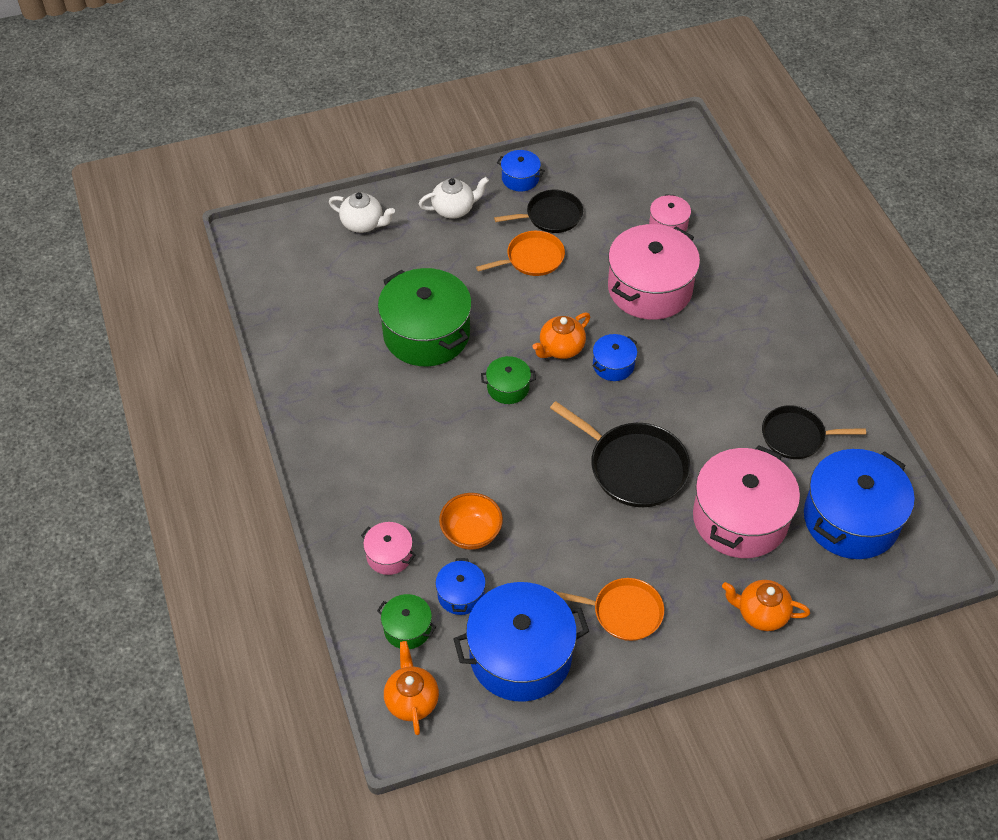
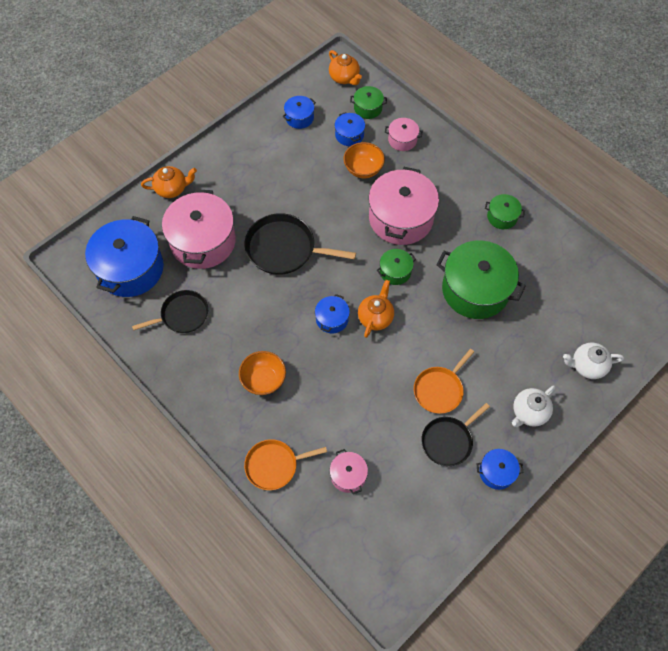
camera: 155 degrees right, 10 degrees up
(333, 400) = (502, 217): none -> green pot
(520, 655) = (299, 118): blue pot -> blue pot, size x0.47
(624, 612) = (253, 160): orange pan -> orange pan (274, 465)
(649, 288) = (335, 400): pink pot -> pink pot (401, 218)
(721, 334) = (263, 380): none -> orange bowl

